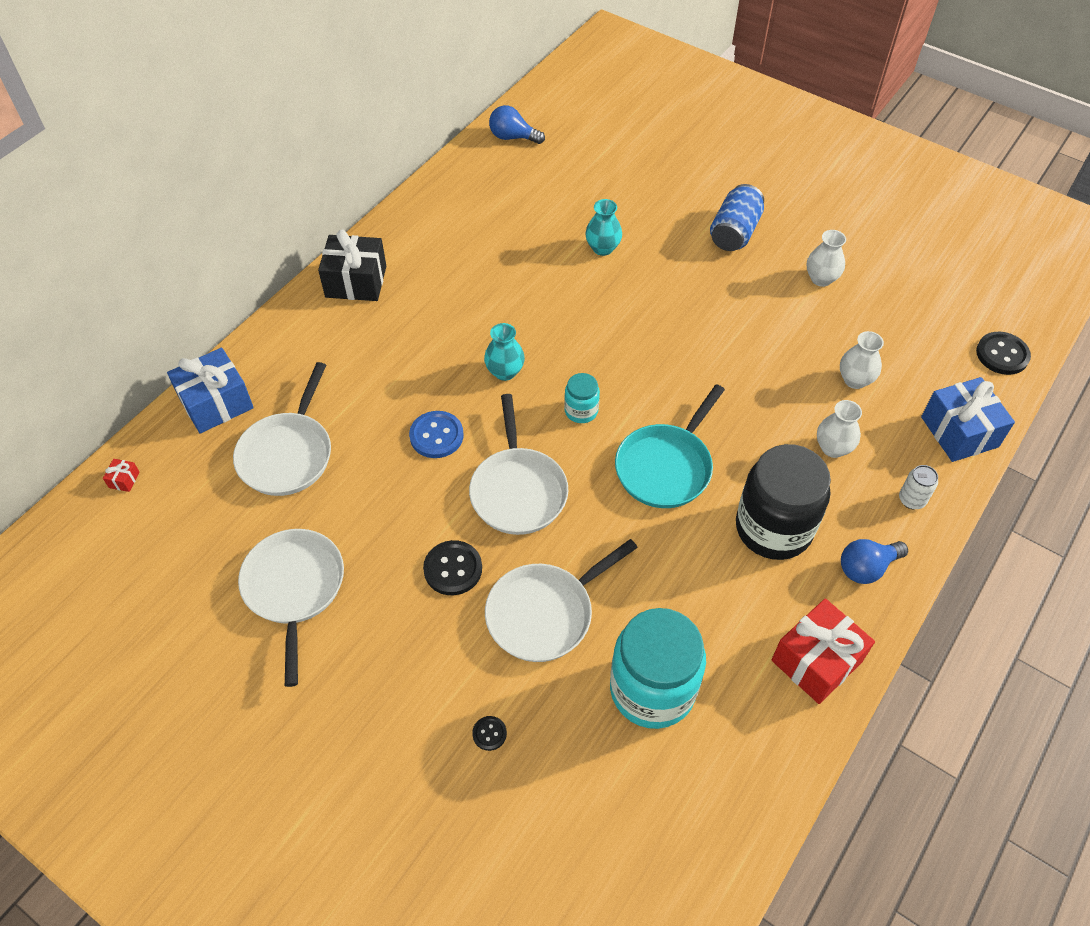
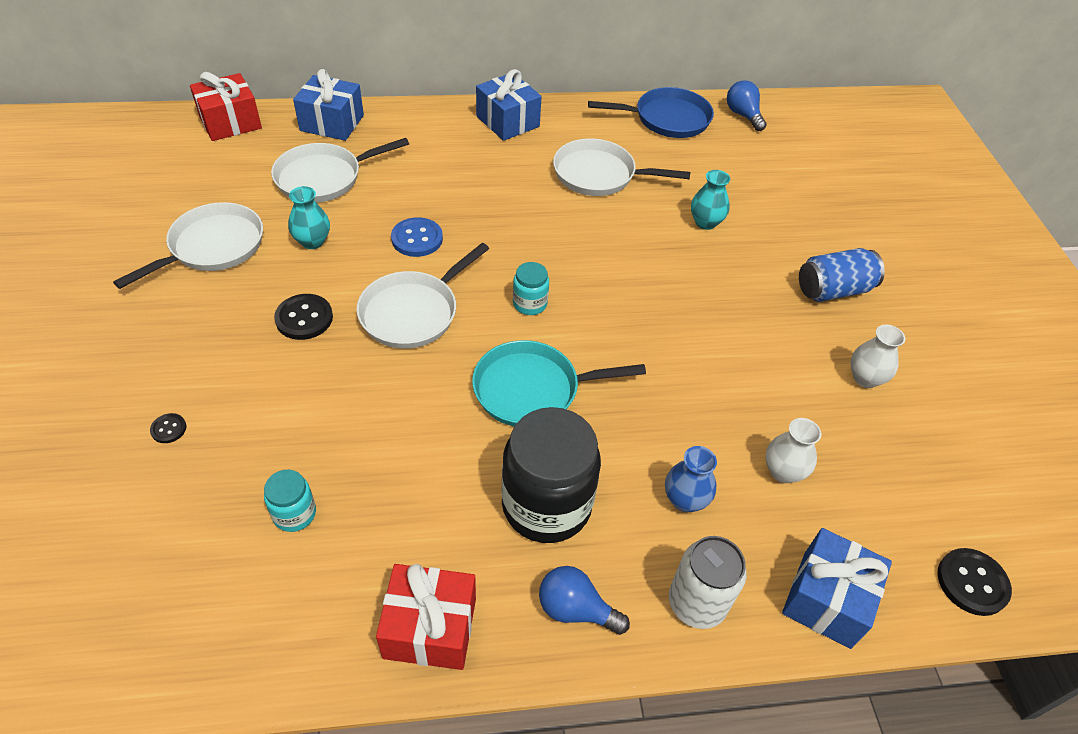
camera: 45 degrees right, 5 degrees down
(124, 480) = (230, 122): red gift -> red gift, size x2.50
(356, 281) = (508, 121): black gift -> blue gift
(467, 183) = (667, 119): none -> blue pan
(505, 372) = (517, 239): turquoise vase -> turquoise vase (312, 241)
(544, 613) = (311, 396): white pan -> white pan (599, 175)
(652, 689) = (294, 514): turquoise jar -> turquoise jar, size x0.47
(833, 448) = (685, 500): white vase -> blue vase
(912, 500) = (696, 603): white can -> white can, size x1.69

